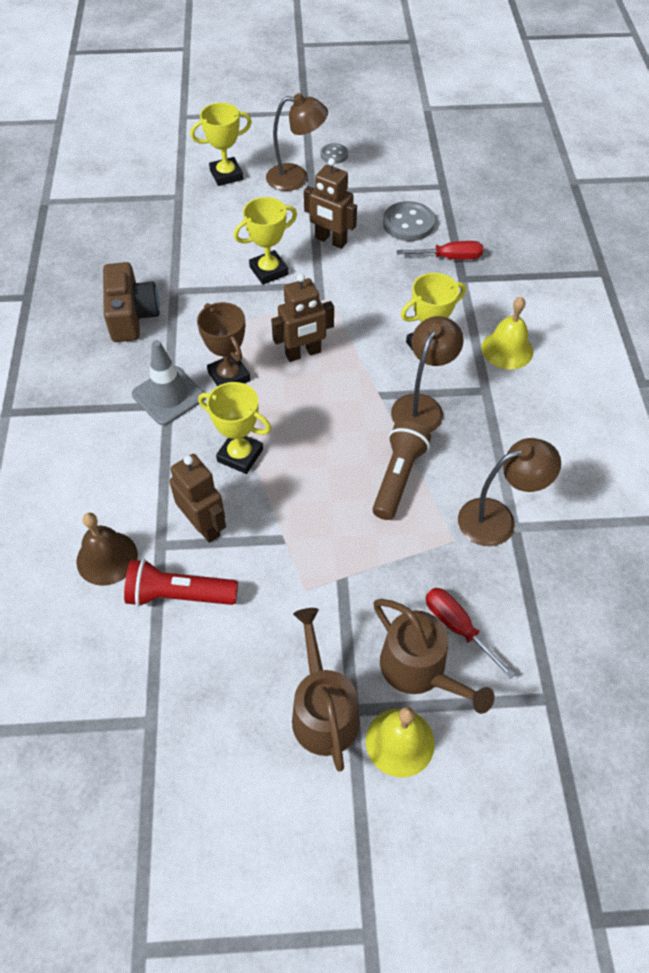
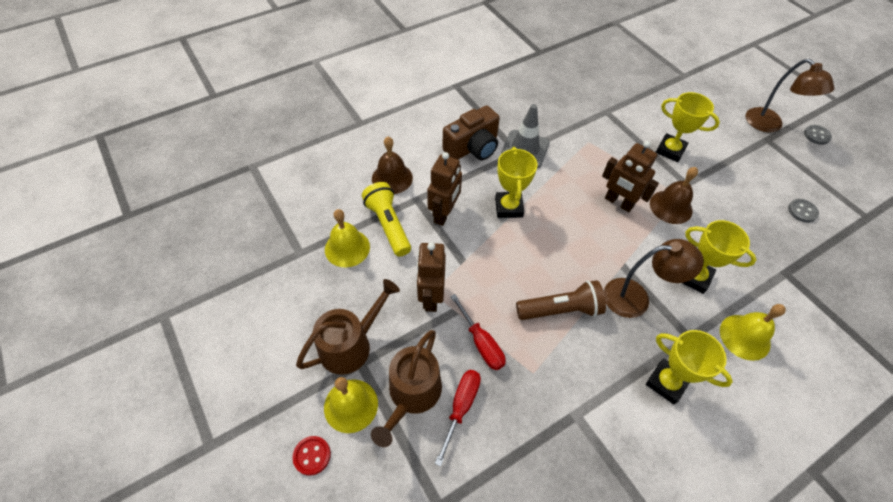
camera: 60 degrees right, 0 degrees up
(132, 316) = (568, 102): brown camera -> brown camera (473, 147)
(178, 595) = (388, 225): red flashlight -> yellow flashlight
(182, 658) = (347, 248): none -> yellow bell
(226, 175) = (728, 88): yellow trophy -> yellow trophy (666, 382)
(229, 376) = (564, 172): brown trophy -> none
(330, 241) = (733, 171): brown robot -> brown robot (431, 297)
(337, 314) = (671, 207): none -> brown bell
(408, 223) = (802, 211): grey button -> grey button, size x0.58
(439, 810) = (312, 455): none -> red button
(449, 258) = (797, 254): red screwdriver -> red screwdriver (481, 342)
(497, 518) = (574, 398): brown lamp -> none

